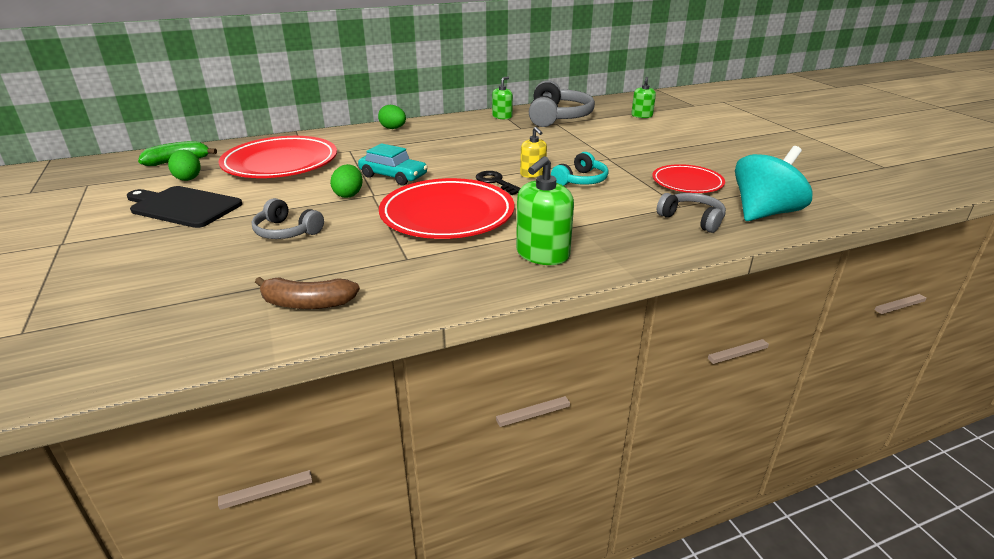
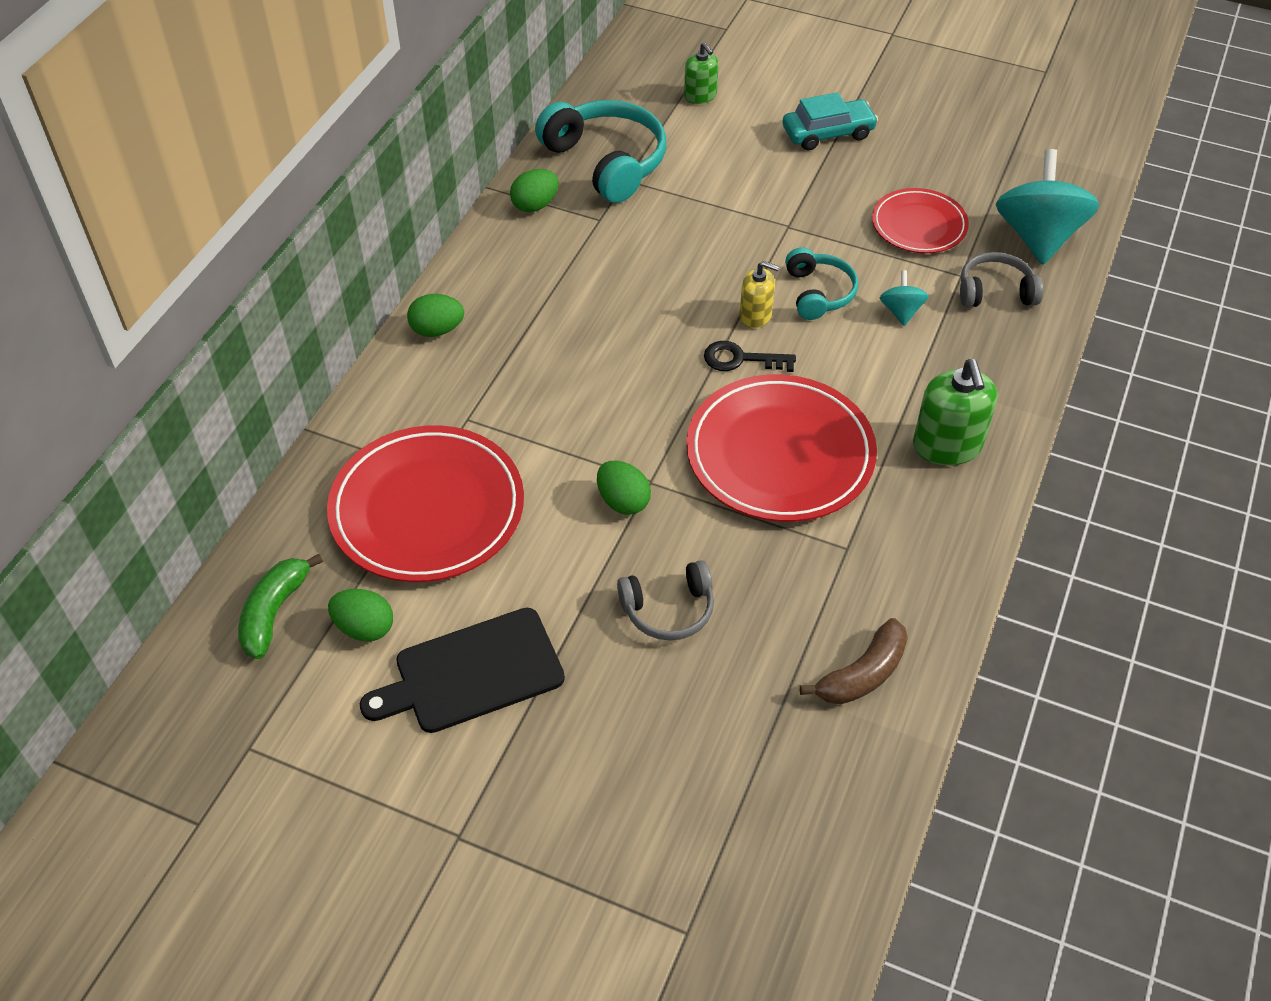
camera: 45 degrees left, 20 degrees up
(393, 176) = (614, 431): turquoise car -> turquoise car (828, 133)
(502, 117) = (535, 205): green soap dispenser -> green egg
(558, 117) = (607, 161): grey headphones -> turquoise headphones
(615, 202) = (901, 311): none -> turquoise spinning top

